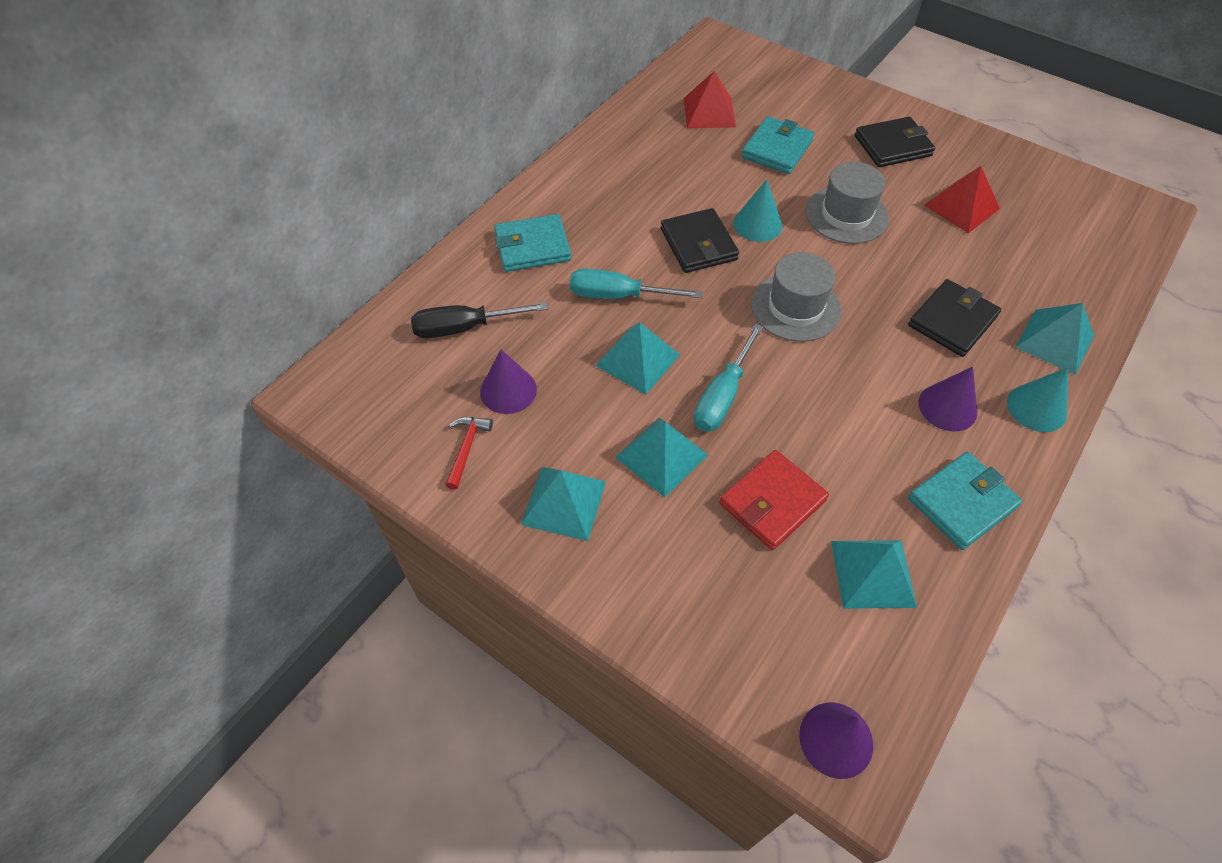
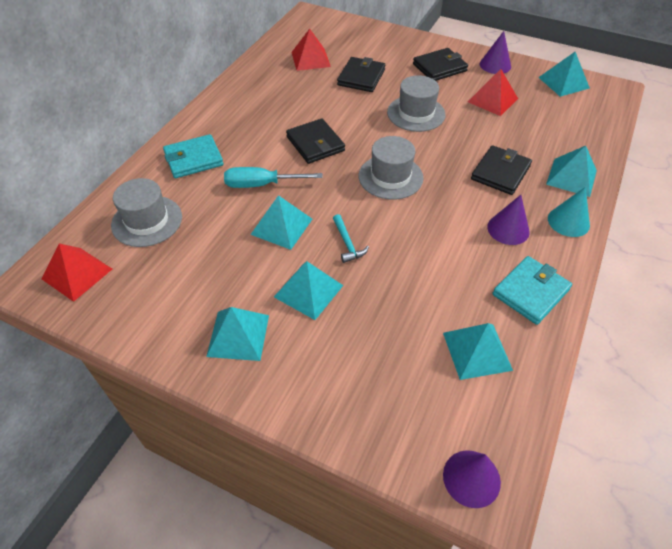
camera: 10 degrees left, 5 degrees down
(371, 389) = (77, 273): none -> red pyramid
(463, 328) = (147, 221): black screwdriver -> grey hat
(466, 448) = (157, 307): red hammer -> none
(508, 390) = (186, 260): purple cone -> purple cone (495, 65)
(722, 396) = (347, 243): turquoise screwdriver -> turquoise hammer
(757, 224) = (355, 126): turquoise cone -> none
(772, 502) = (395, 312): red wallet -> none
(777, 149) = (361, 77): turquoise wallet -> black wallet
(1073, 191) = (563, 82): none -> turquoise pyramid

